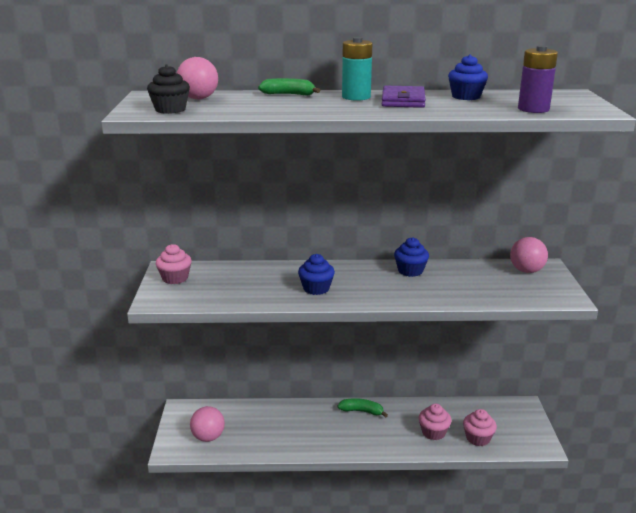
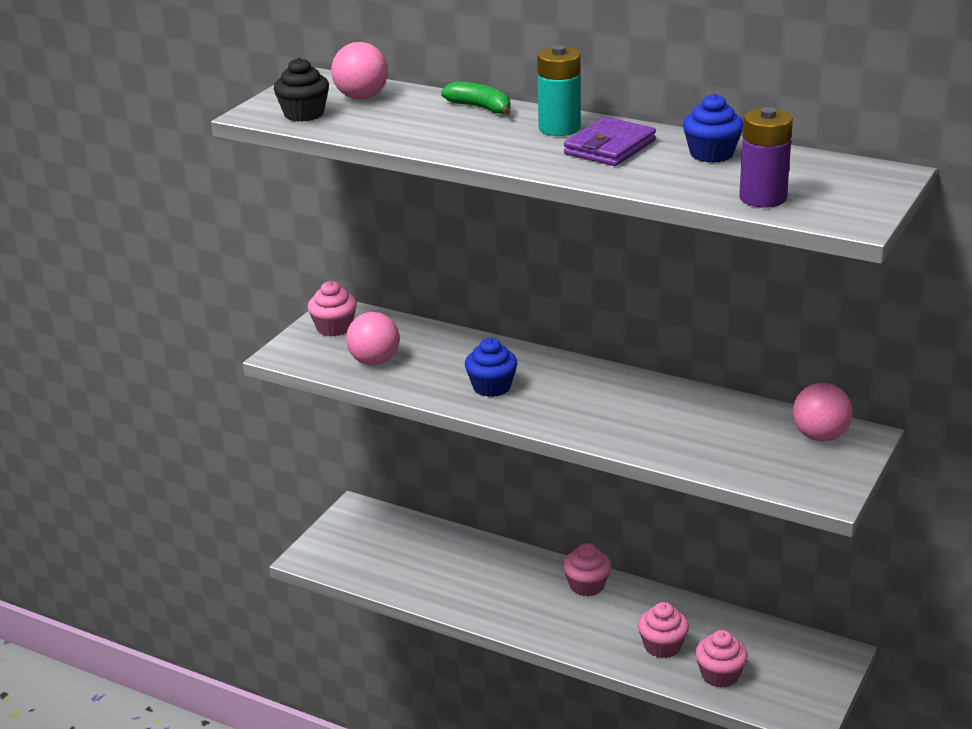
camera: 30 degrees right, 5 degrees up
(208, 437) = (361, 556): pink ball -> pink ball (374, 361)
(362, 411) = (586, 585): green banana -> pink cupcake
(410, 271) = (646, 393): blue cupcake -> none

